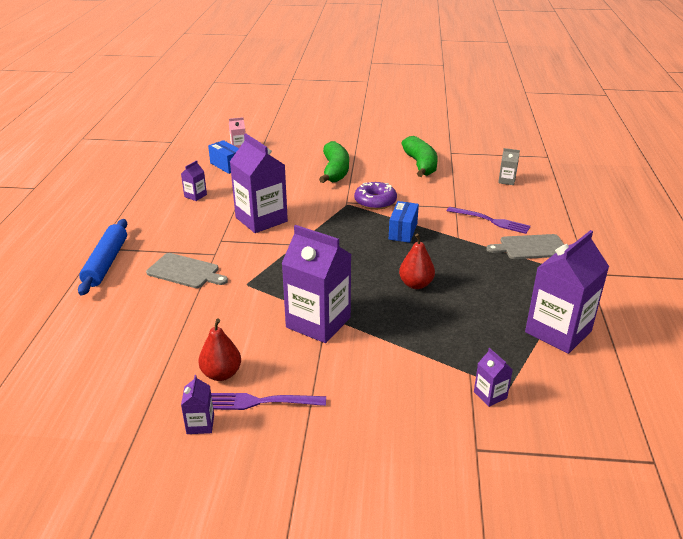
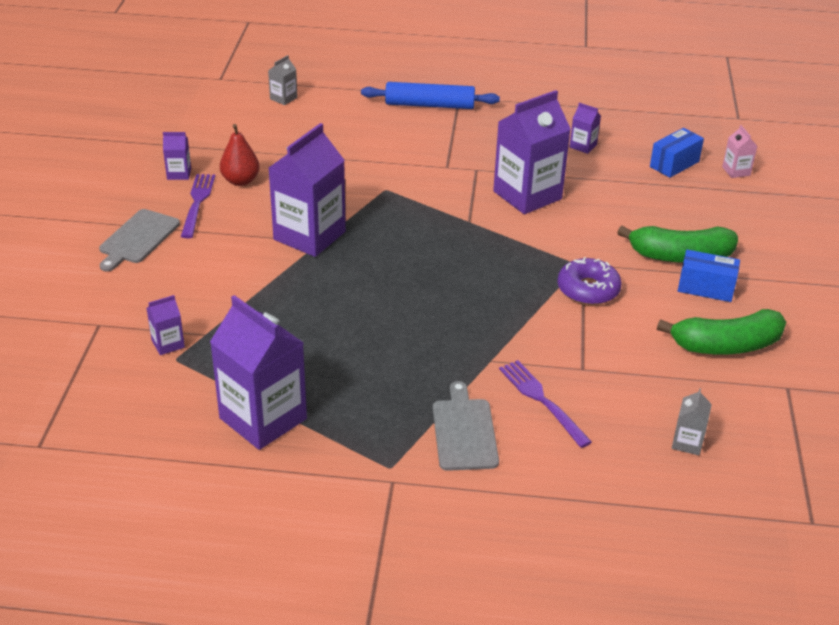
camera: 90 degrees right, 5 degrees up
(54, 356) = (283, 98): none -> grey carton
(185, 271) = (411, 151): grey cutting board -> grey cutting board (138, 238)
(403, 231) = (505, 309): blue box -> blue box (705, 288)
(416, 284) = (375, 310): red pear -> none
(490, 221) = (542, 400): purple fork -> purple fork turned 120 degrees clockwise

